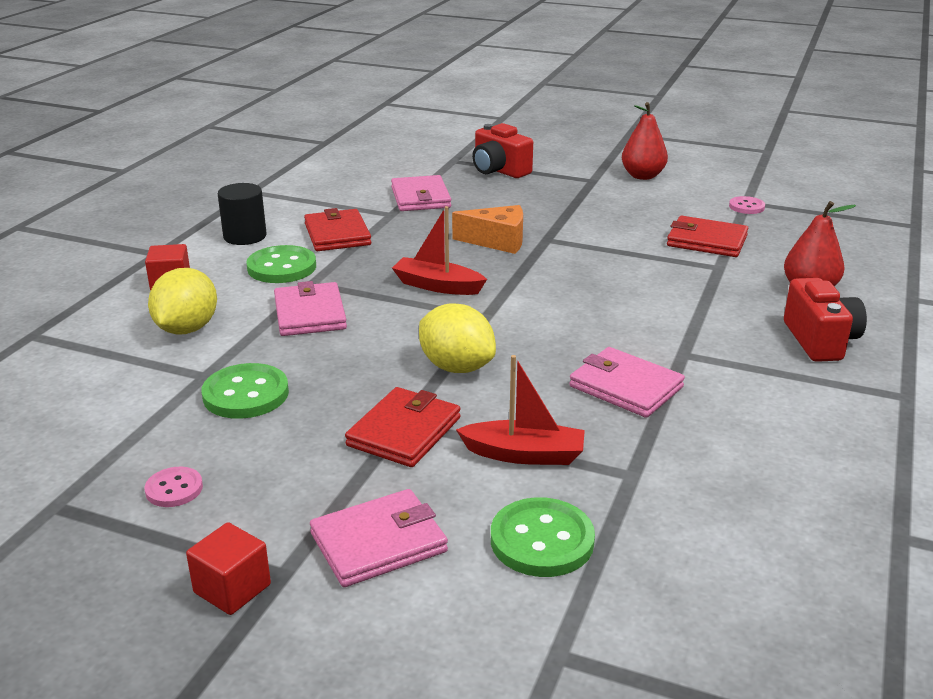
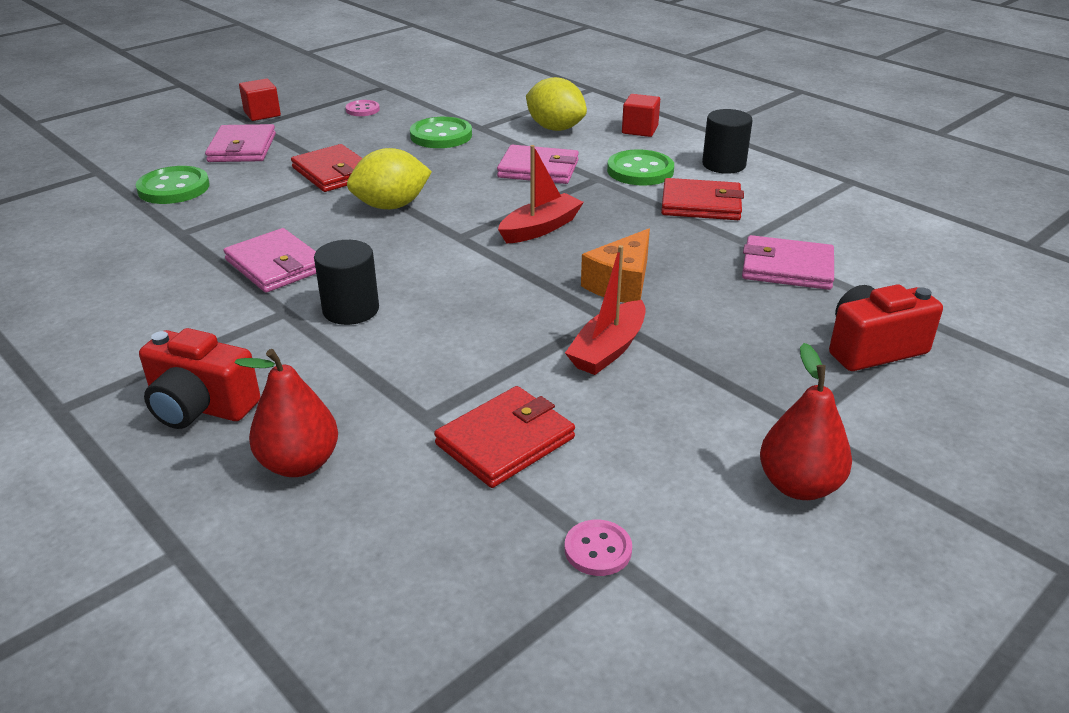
camera: 115 degrees right, 5 degrees up
(524, 454) = (255, 203): red boat -> red boat (608, 349)
(625, 387) = (276, 265): pink wallet -> pink wallet turned 75 degrees clockwise
(646, 327) = (351, 310): none -> black cylinder

